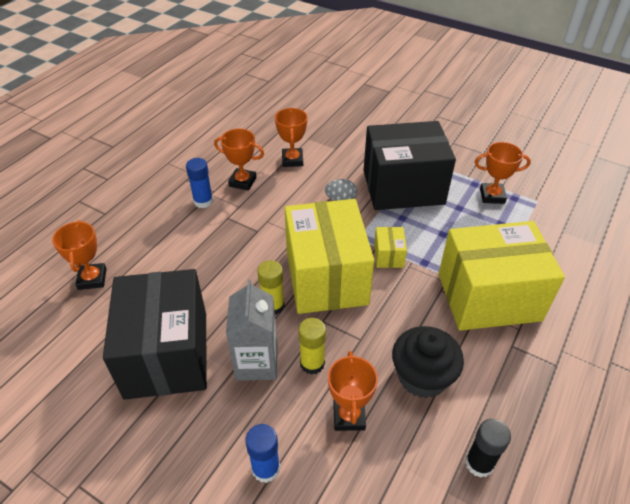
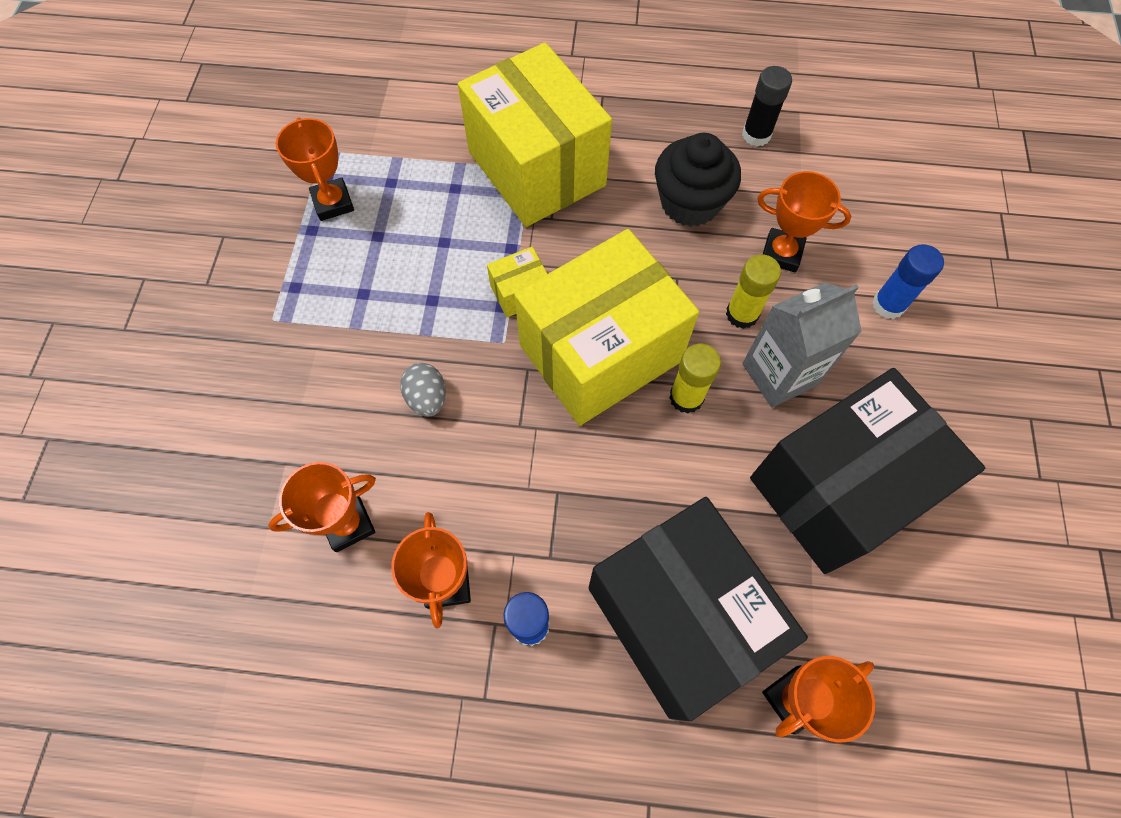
camera: 115 degrees left, 20 degrees up
(349, 416) = (781, 253): orange trophy -> orange trophy turned 45 degrees clockwise
(403, 187) = (358, 320): black box -> black box (678, 617)

